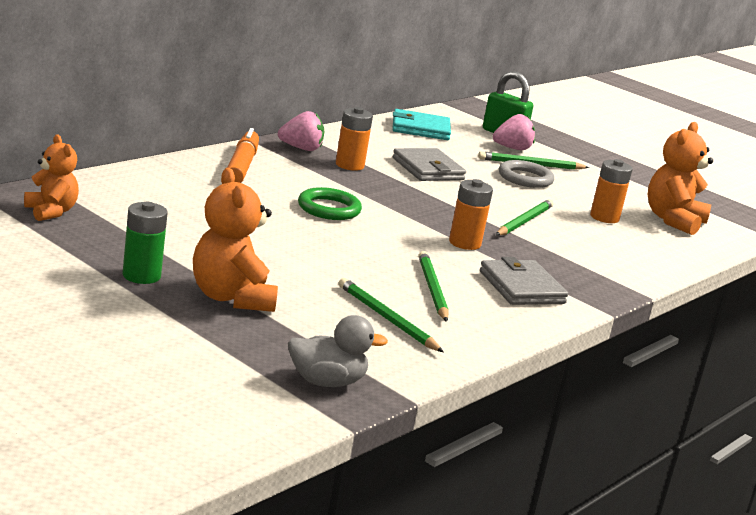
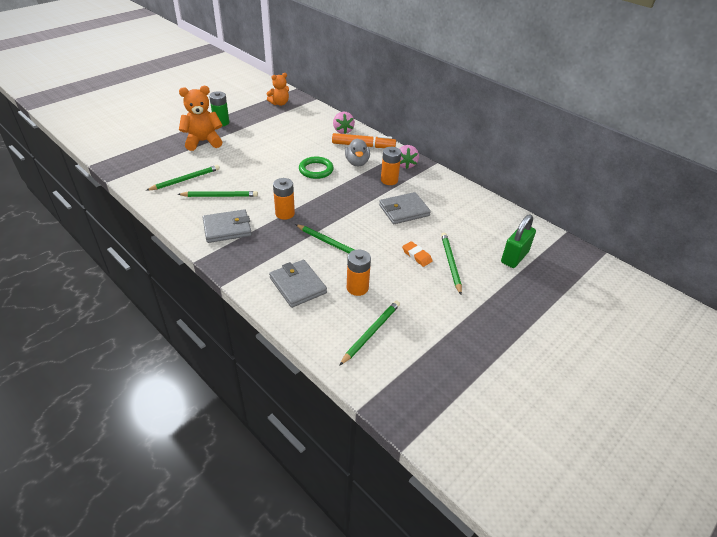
camera: 95 degrees right, 20 degrees up
(327, 382) = (127, 161): grey duck -> grey duck (357, 162)
(420, 129) = (487, 214): turquoise wallet -> none
(512, 148) = (481, 258): pink strawberry -> pink strawberry (343, 131)
(525, 178) = (416, 256): grey ring -> orange eraser
(621, 250) = (298, 285): none -> grey wallet
(673, 220) = (371, 332): orange teddy bear -> green pencil

